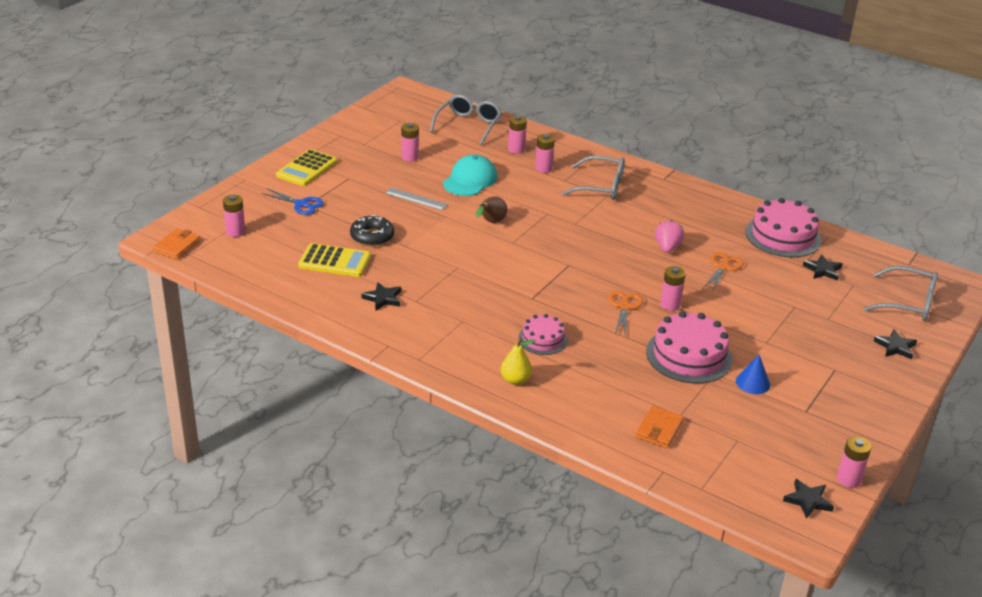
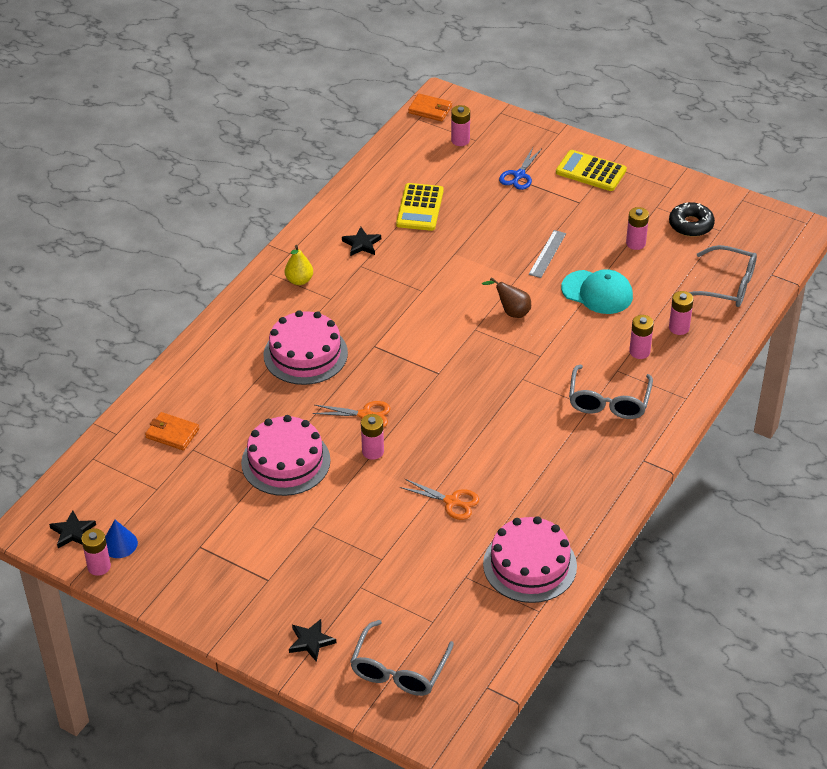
camera: 90 degrees right, 10 degrees up
(372, 236) = (468, 228): black donut -> black donut (691, 225)
(515, 380) = (242, 336): yellow pear -> yellow pear (299, 280)
(543, 339) = (305, 354): pink cake -> pink cake, size x1.72
(667, 248) = (485, 455): pink strawberry -> none
(753, 383) = (243, 508): blue cone -> blue cone (119, 544)
(823, 270) = (459, 595): black star -> none

